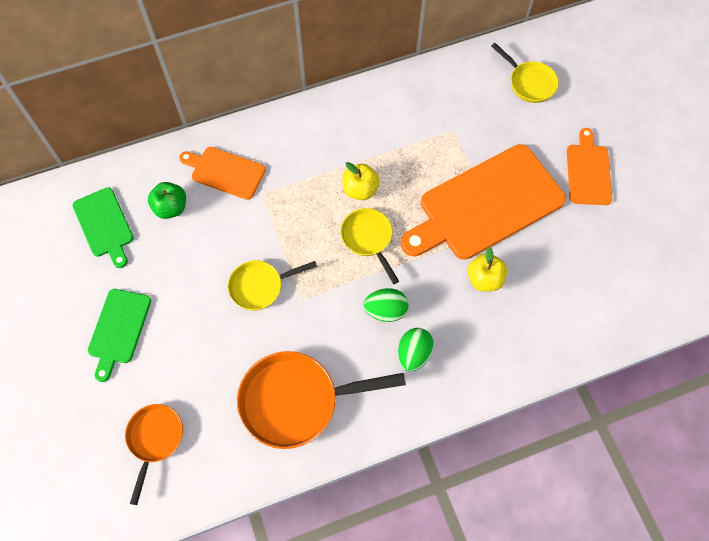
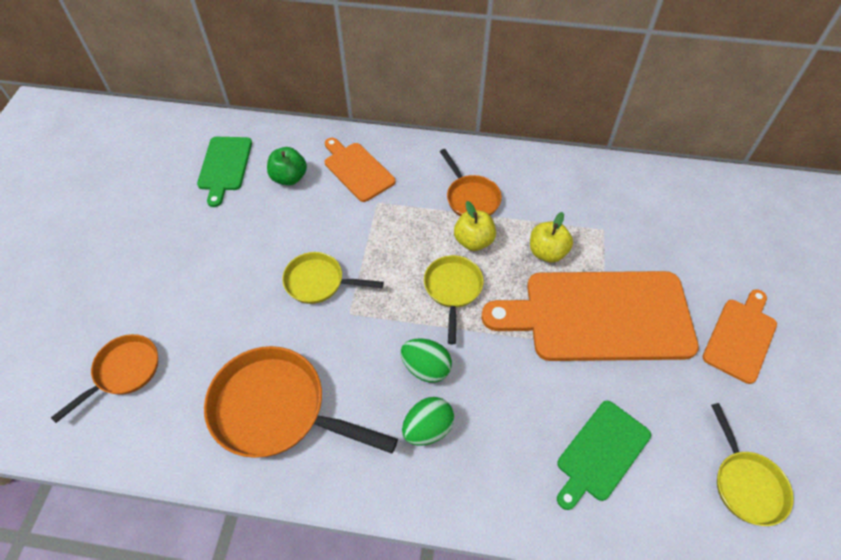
camera: 30 degrees right, 10 degrees down
(119, 329) = (170, 257): green cutting board -> green cutting board (601, 453)
(335, 152) = (471, 198): none -> orange pan
(484, 279) = (553, 391): yellow apple -> yellow apple (547, 252)
(529, 83) = (715, 220): yellow pan -> yellow pan (746, 484)

